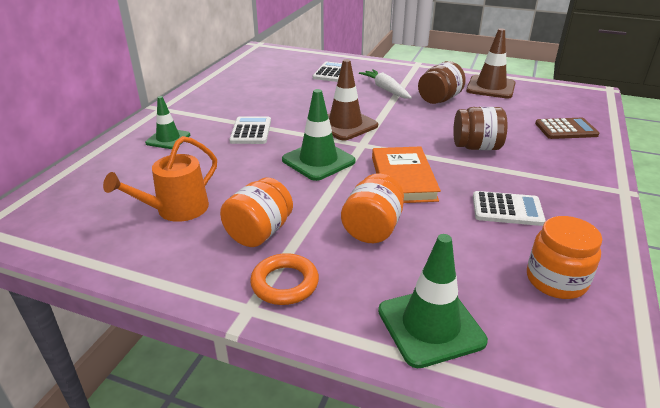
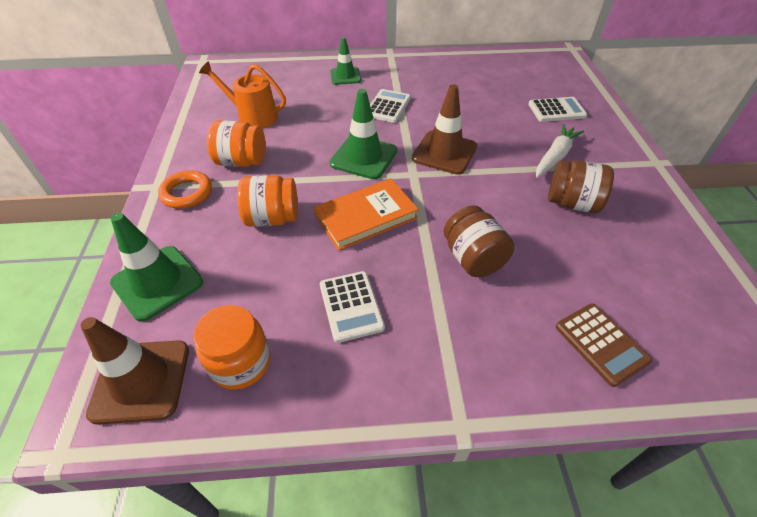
camera: 65 degrees right, 15 degrees up
(251, 131) = (388, 107): white calculator -> white calculator turned 45 degrees counterclockwise
(490, 87) = (663, 243): brown traffic cone -> brown traffic cone (141, 381)

